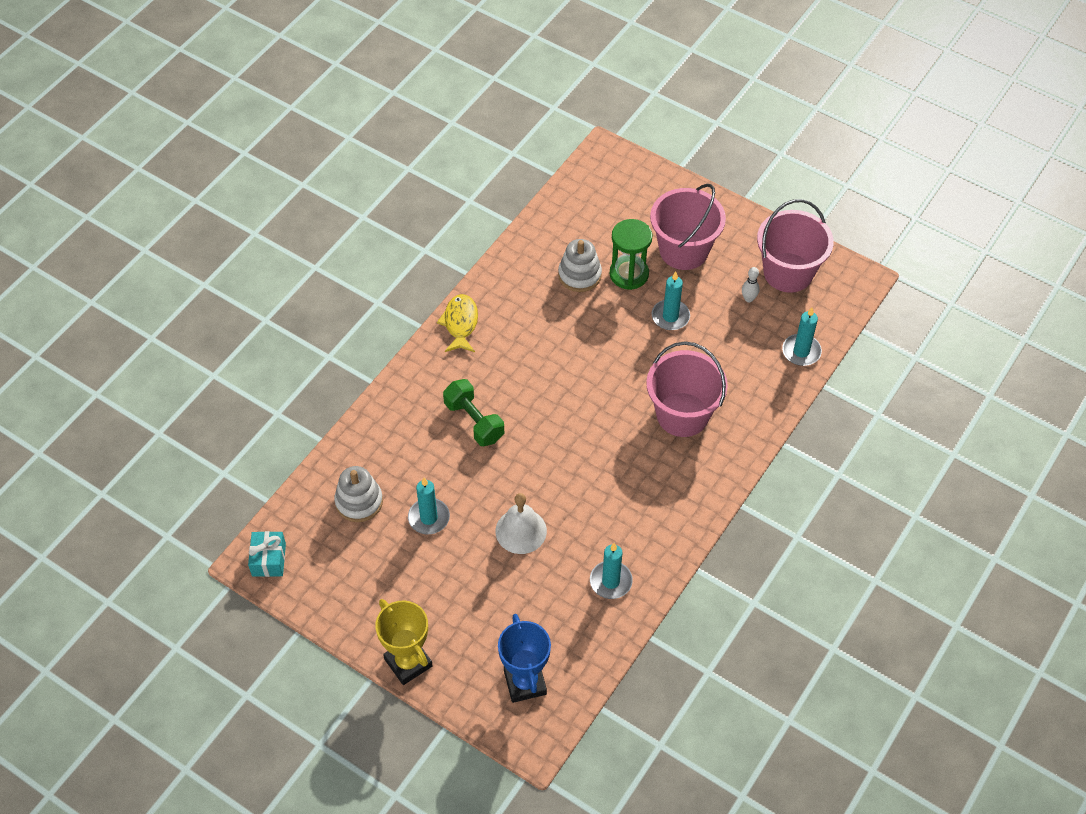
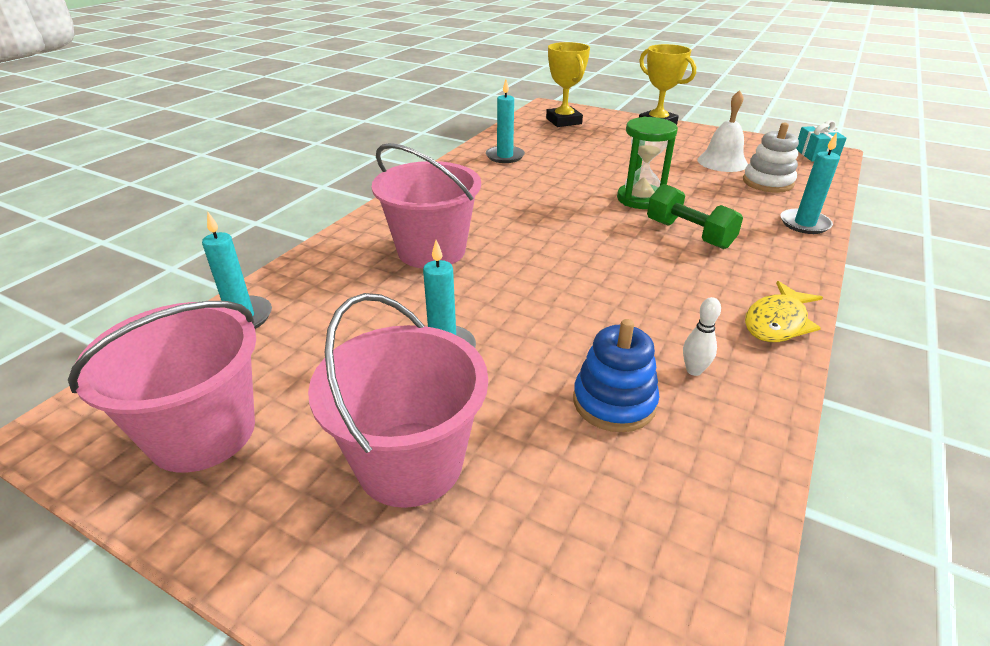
camera: 175 degrees right, 20 degrees down
(429, 518) = (691, 177): turquoise candle -> turquoise candle (804, 224)
(460, 323) = (777, 322): yellow fish -> yellow fish turned 45 degrees clockwise
(521, 531) = (597, 174): white bell -> white bell (722, 162)
(525, 682) = (563, 121): blue trophy -> yellow trophy
(579, 275) = (614, 402): white stacking toy -> blue stacking toy
(629, 274) = (521, 410): green hourglass -> green hourglass (640, 199)
(748, 299) = (299, 383): white bowling pin -> white bowling pin (694, 370)

